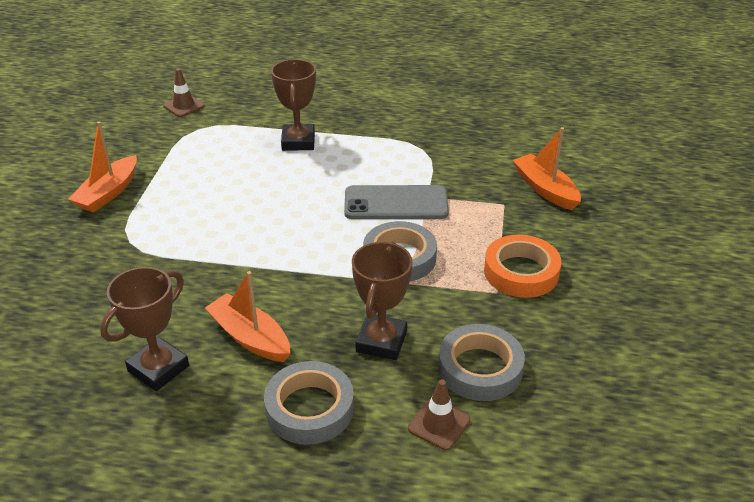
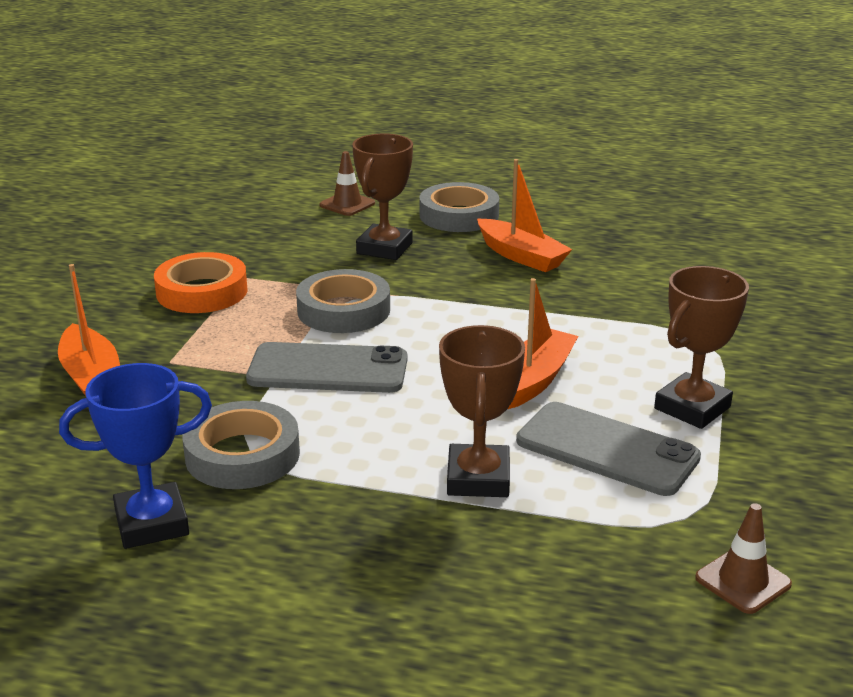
camera: 175 degrees left, 10 degrees down
(108, 193) = (779, 404): orange boat -> orange boat (534, 380)
(158, 368) = (607, 241): brown trophy -> brown trophy (692, 408)
(225, 160) = (607, 449): none -> grey phone
(454, 115) = (152, 523): none -> blue trophy
(480, 368) = (294, 229): grey tape -> grey tape (242, 455)

